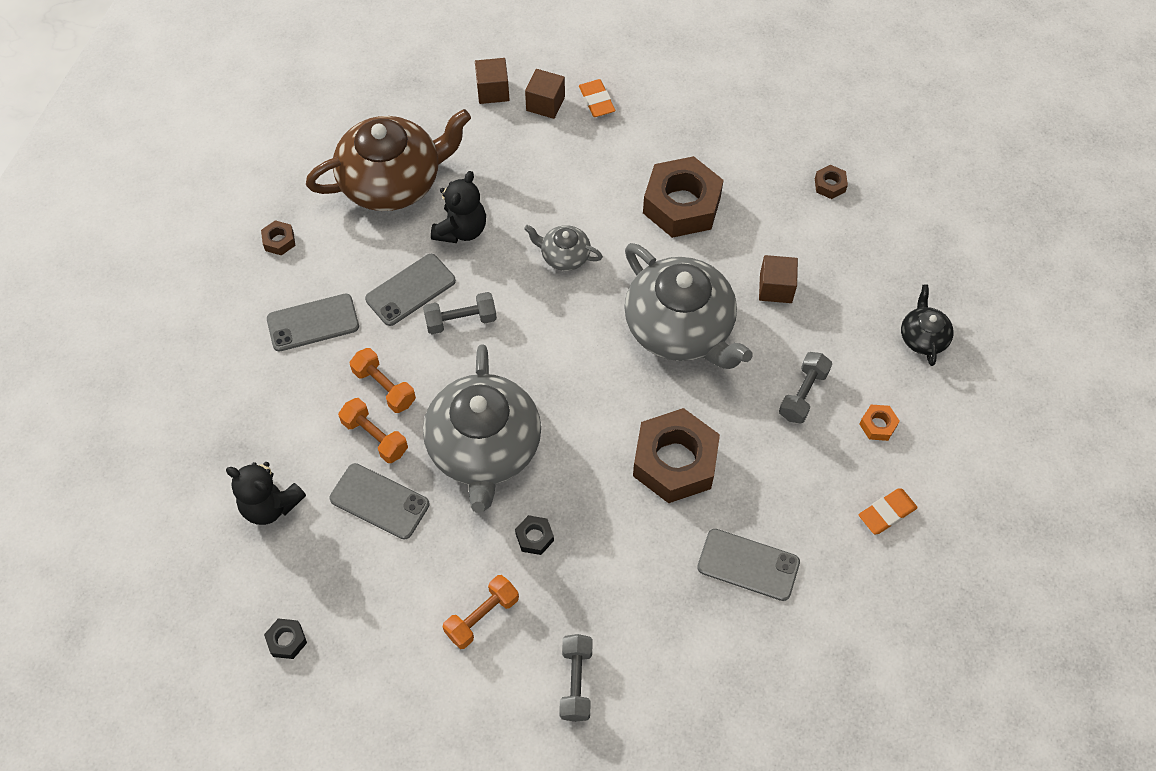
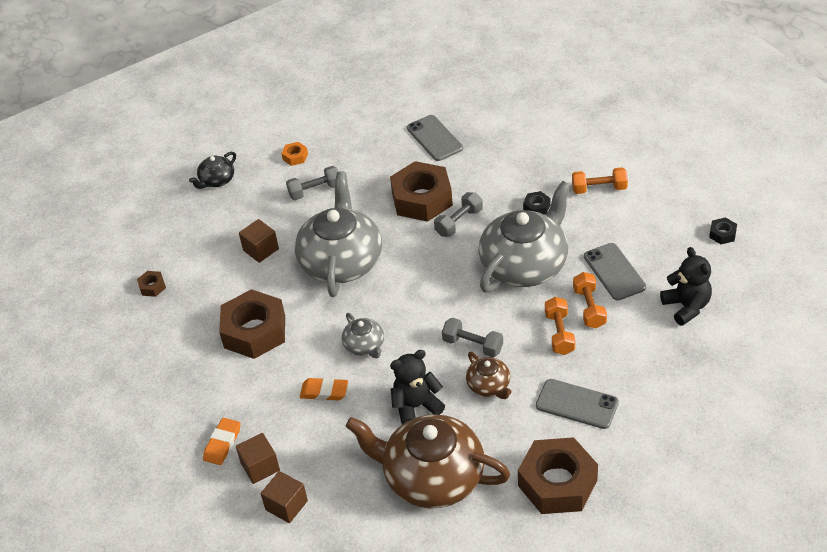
camera: 135 degrees left, 15 degrees down
(279, 241) = (557, 483): brown nut -> brown nut, size x2.38
(410, 290) = (489, 385): grey phone -> brown teapot
(576, 682) = (572, 139): grey dumbbell -> grey dumbbell (459, 222)
(886, 513) = (340, 122): orange eraser -> orange eraser (324, 392)

